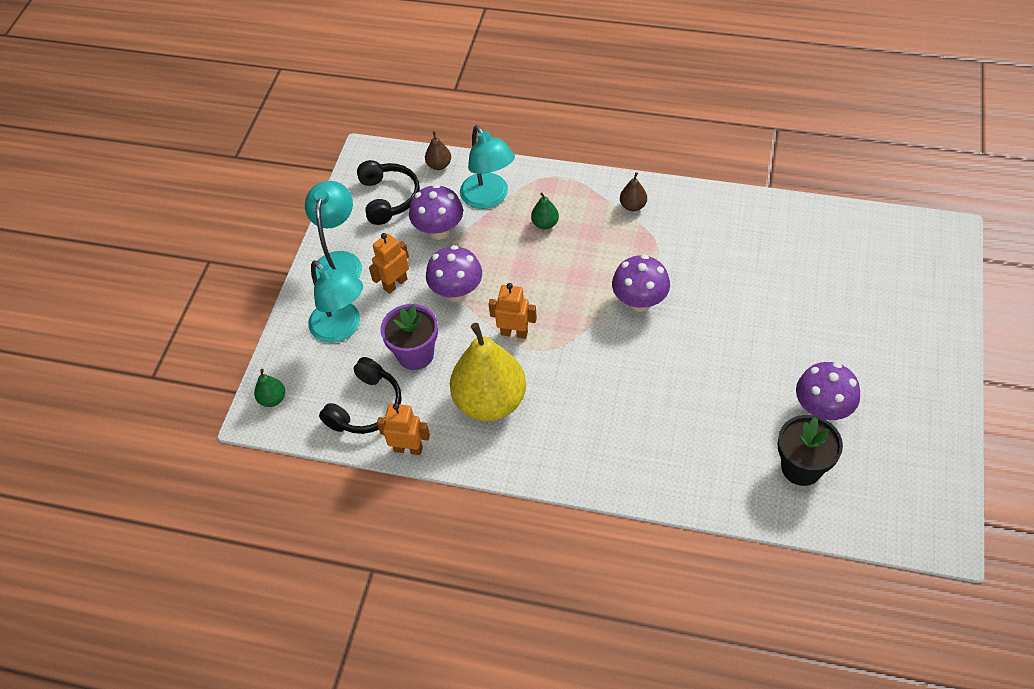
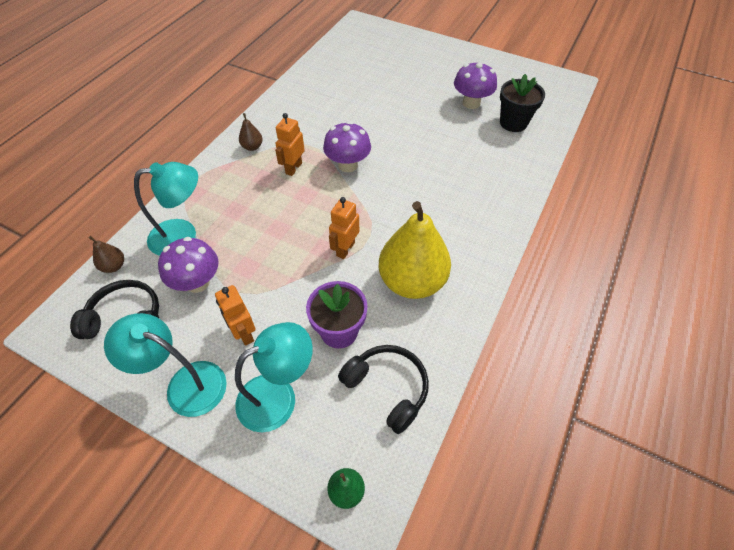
camera: 80 degrees left, 0 degrees up
(408, 449) = (446, 358): orange robot -> orange robot (293, 168)
(457, 292) = (280, 282): purple mushroom -> none
(545, 224) = (237, 203): green pear -> none

